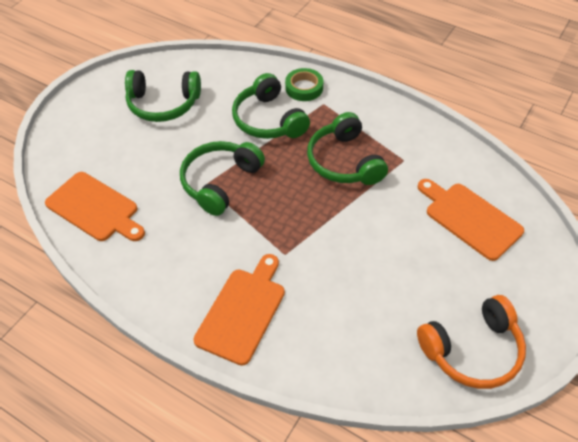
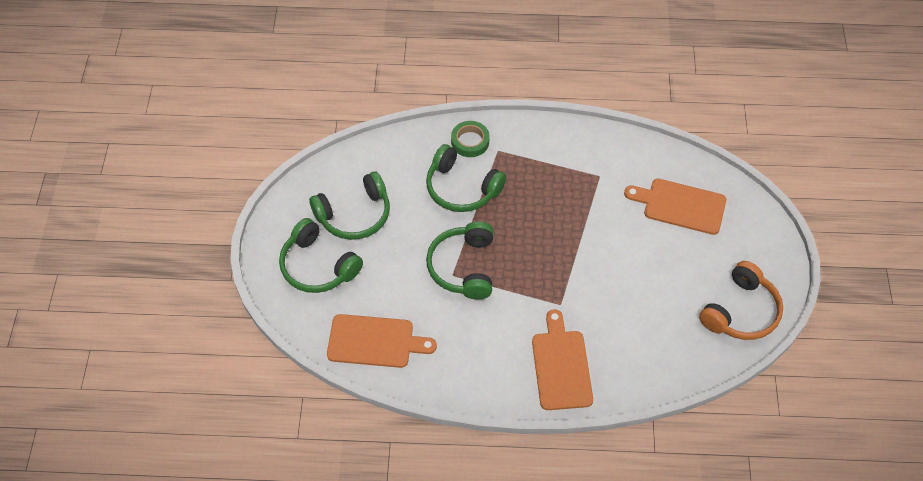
camera: 30 degrees left, 5 degrees up
(344, 161) = (553, 199): green headphones -> green headphones (318, 266)

